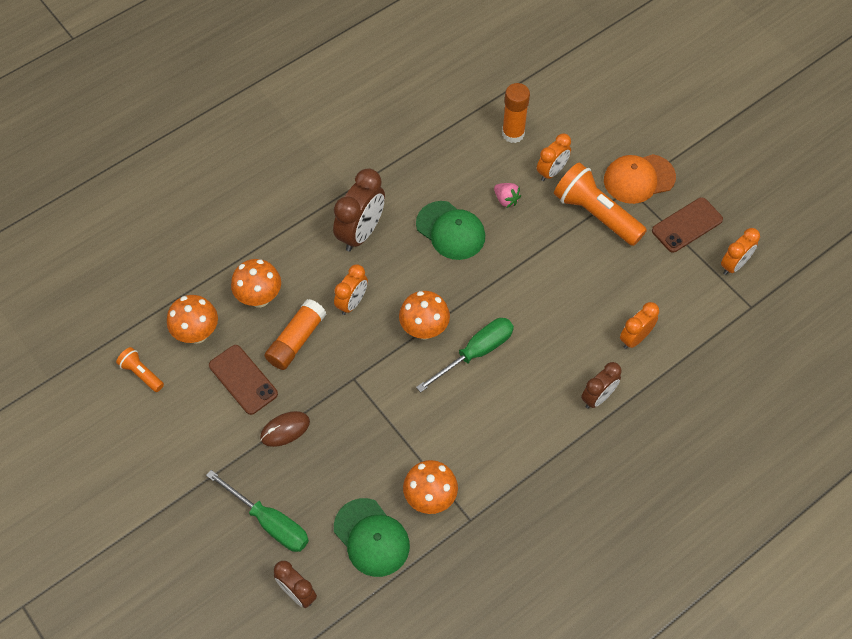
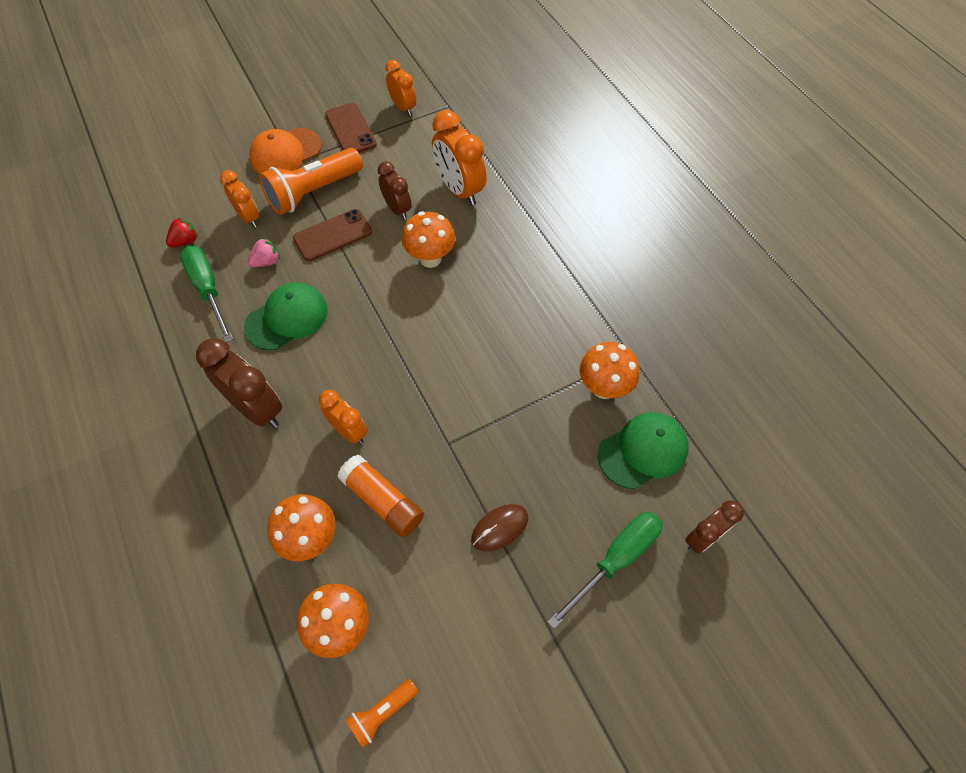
camera: 80 degrees left, 0 degrees up
(243, 379) = (422, 572): brown phone -> brown phone (333, 235)
(285, 429) = (500, 528): brown mouse -> brown mouse turned 75 degrees clockwise
(424, 330) = (404, 363): orange mushroom -> orange mushroom (430, 258)
(476, 353) = (444, 319): green screwdriver -> green screwdriver (208, 289)
(513, 134) = (185, 241): orange glue stick -> red strawberry
(598, 397) = (515, 229): brown clock -> brown clock (397, 209)
(635, 338) = (459, 190): orange clock -> orange clock, size x1.61
(639, 179) = (285, 152): orange cap -> orange cap turned 60 degrees clockwise

